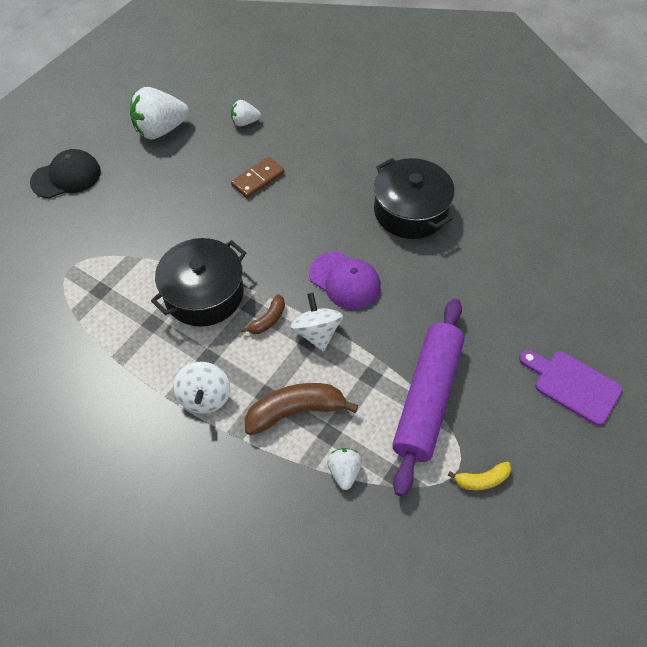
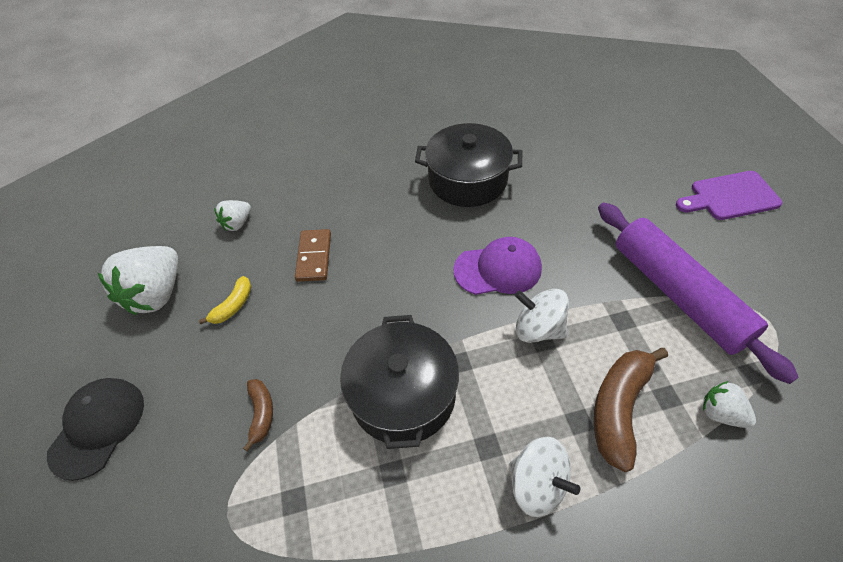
camera: 45 degrees left, 5 degrees down
(268, 319) = (487, 358): brown banana -> brown banana (261, 414)
(482, 479) = (792, 312): yellow banana -> yellow banana (233, 306)

